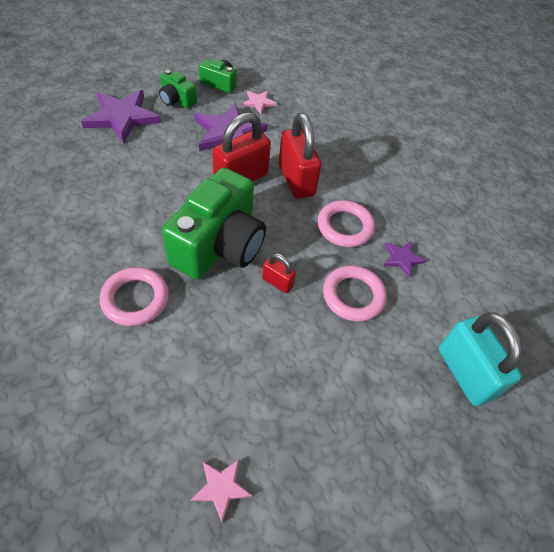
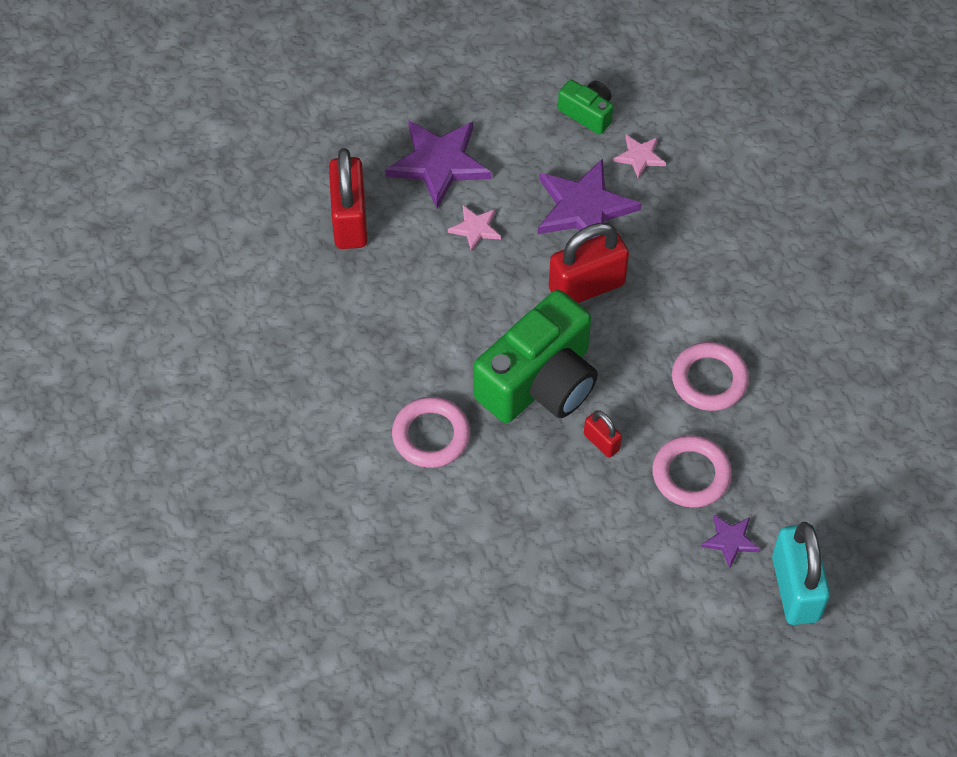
camera: 20 degrees right, 5 degrees up
(177, 100) = (519, 139): green camera -> none
(221, 488) = (495, 647): pink star -> pink star (475, 228)
(296, 180) = (662, 299): red padlock -> red padlock (350, 220)
(402, 258) = (771, 436): purple star -> purple star (730, 540)

